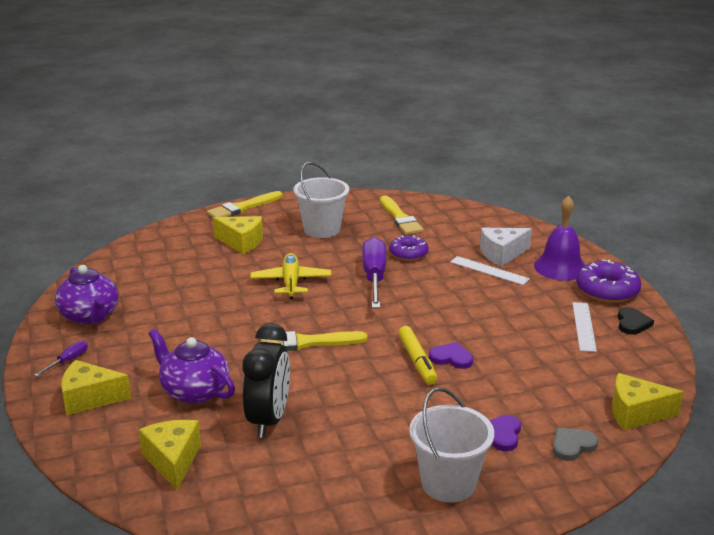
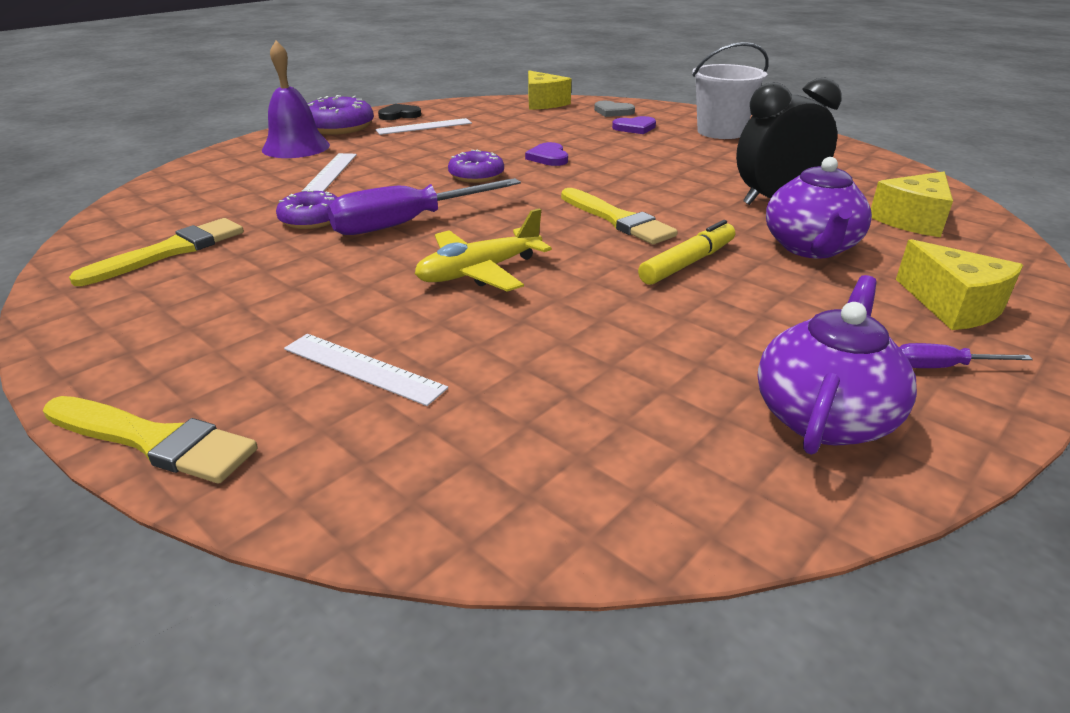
camera: 120 degrees left, 5 degrees up
(241, 242) = (363, 368): yellow cheese -> white ruler
(322, 229) = (251, 303): white bucket -> none
(417, 361) = (574, 168): yellow marker -> yellow marker (687, 263)
(436, 318) = (476, 175): none -> purple donut
(502, 254) = (276, 174): white cheese -> none

